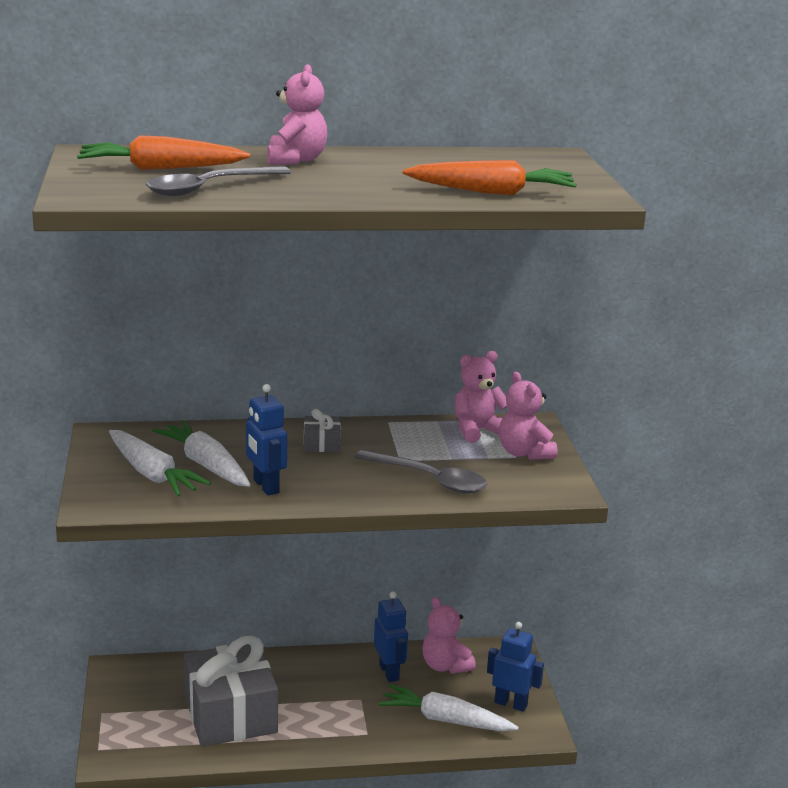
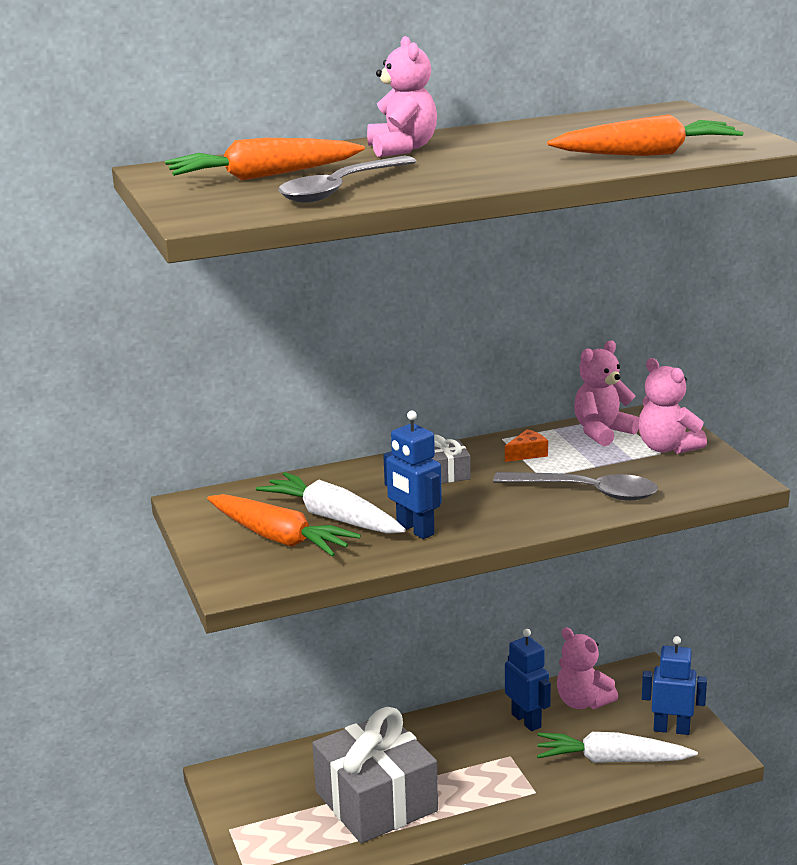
camera: 10 degrees left, 0 degrees up
(152, 474) = (279, 538): white carrot -> orange carrot
(401, 438) = (527, 454): none -> orange cheese

